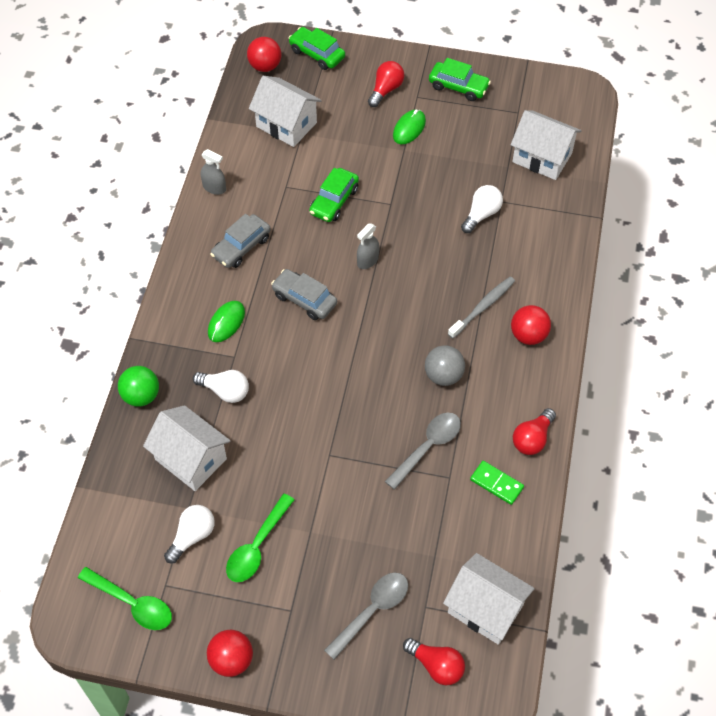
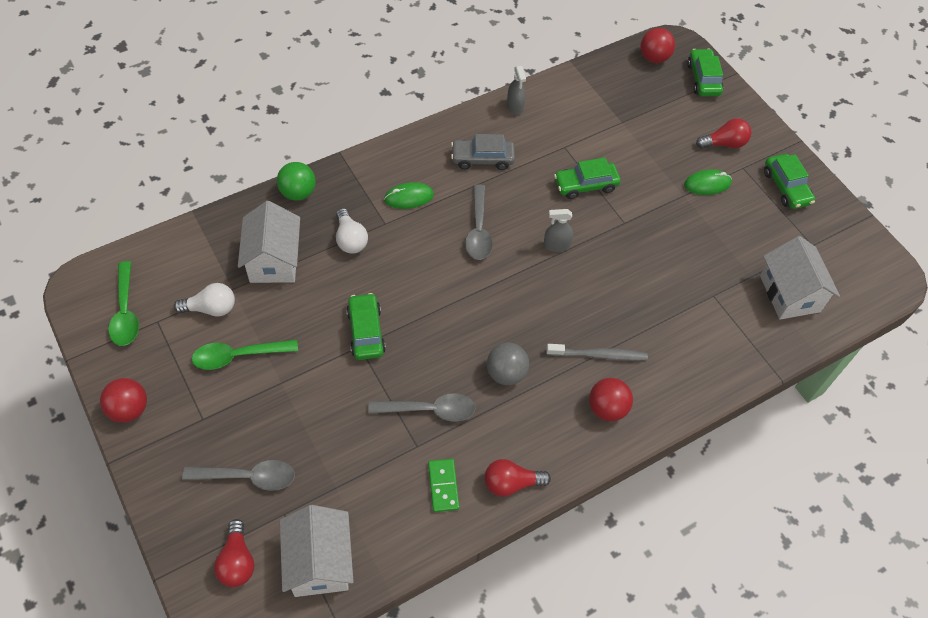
camera: 45 degrees right, 0 degrees up
(286, 124) = (618, 107): white house -> none
(304, 299) = (478, 230): grey car -> grey spoon
(321, 441) = (366, 332): none -> green car
(481, 214) = (685, 290): white light bulb -> none

